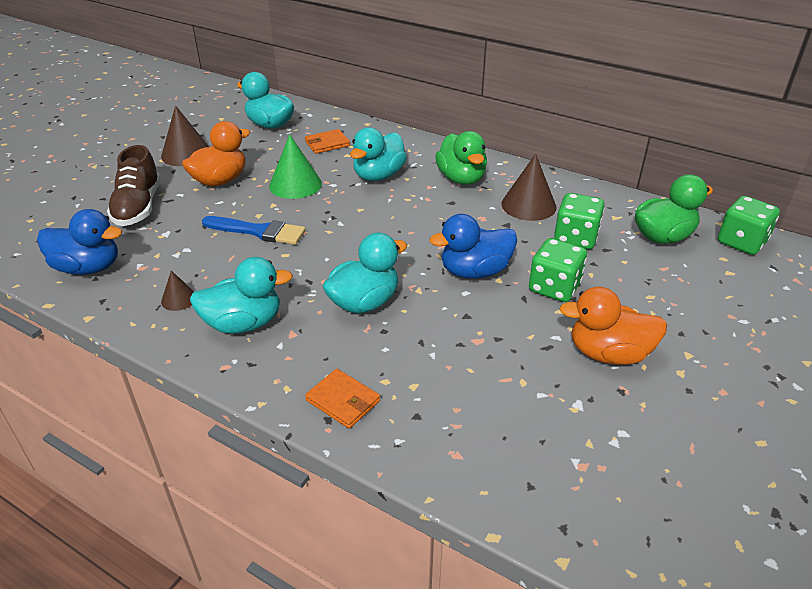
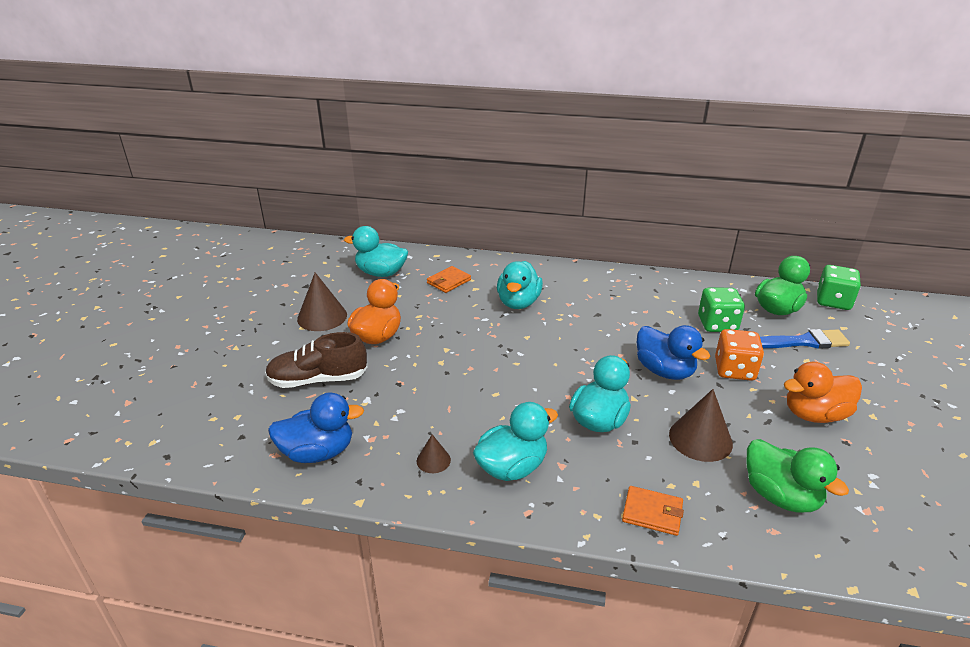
camera: 20 degrees left, 5 degrees down
(138, 207) = (318, 380): brown shoe -> brown shoe turned 105 degrees clockwise
(259, 231) = (454, 377): blue brush -> blue brush (804, 342)
(295, 184) = (451, 326): green cone -> none
(461, 179) = (589, 291): green duck -> green duck (780, 496)
(474, 271) = (664, 371): blue duck -> blue duck turned 90 degrees counterclockwise
(528, 205) = (660, 304): brown cone -> brown cone (700, 439)
(554, 287) = (734, 370): green dice -> orange dice

